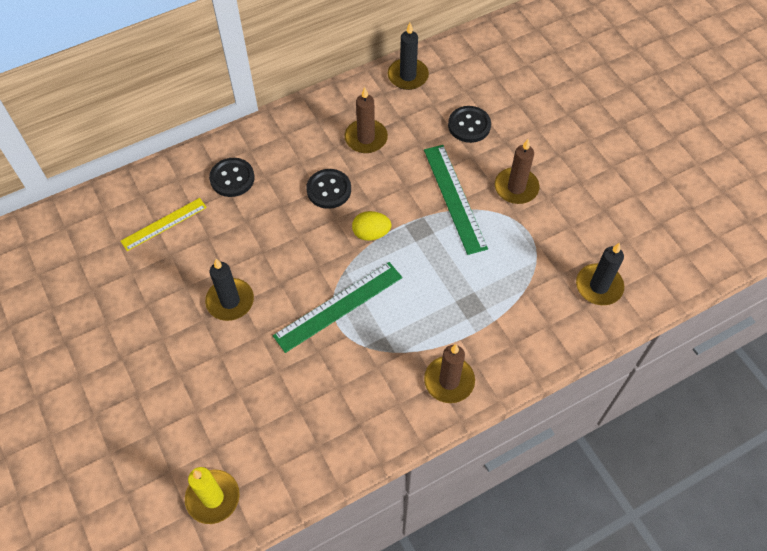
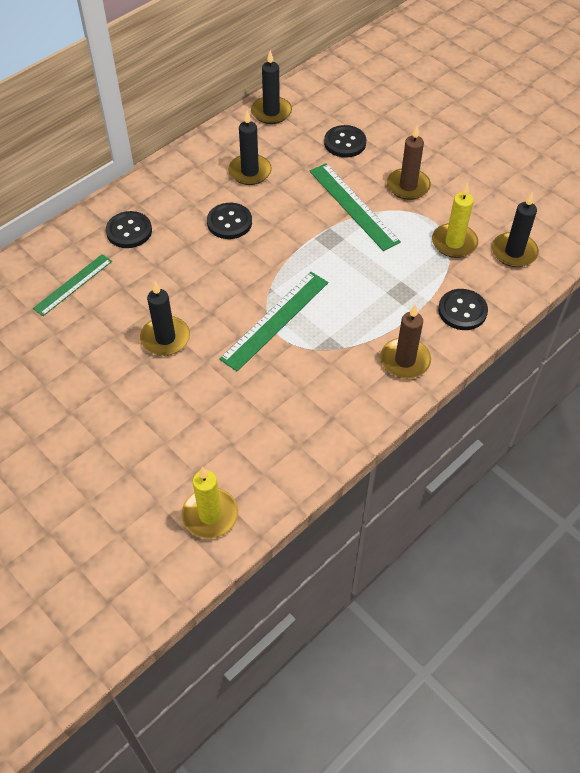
camera: 15 degrees left, 5 degrees down
(164, 224) = (73, 284): yellow ruler -> green ruler
(366, 138) = (250, 172): brown candle -> black candle
(371, 233) = (284, 251): yellow egg -> none
(524, 340) = (462, 311): none -> black button
(541, 262) = (454, 243): none -> yellow candle

